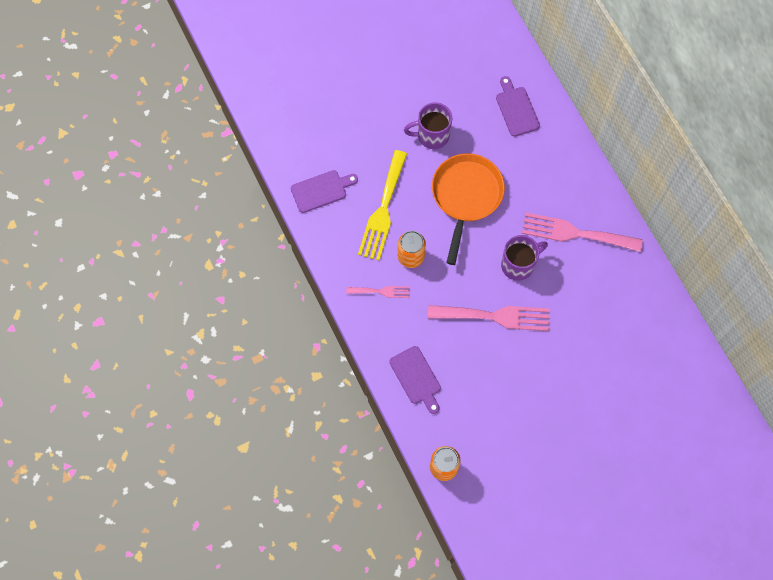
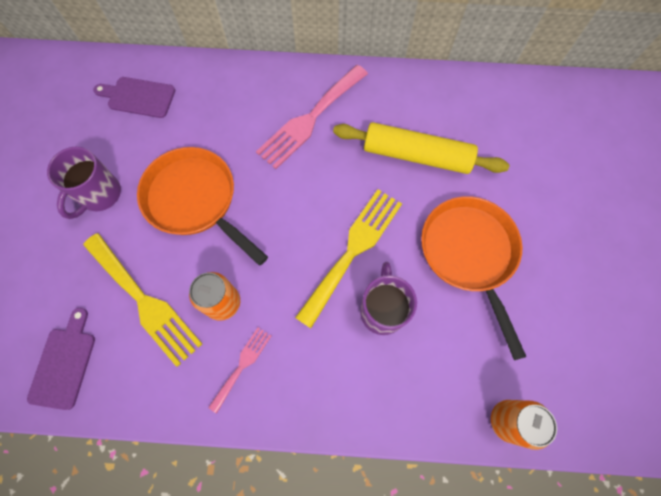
camera: 60 degrees left, 0 degrees up
(416, 378) = (376, 387): purple cutting board -> none
(495, 316) = (353, 250): pink fork -> yellow fork
(518, 265) = (309, 192): purple mug -> purple mug (382, 310)
(540, 394) = (469, 255): none -> orange pan
(594, 321) = (416, 155): none -> yellow rolling pin

